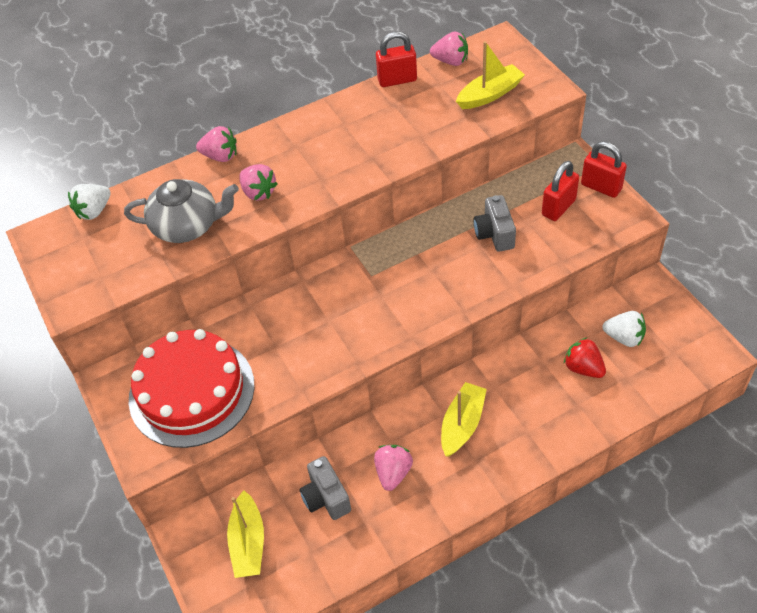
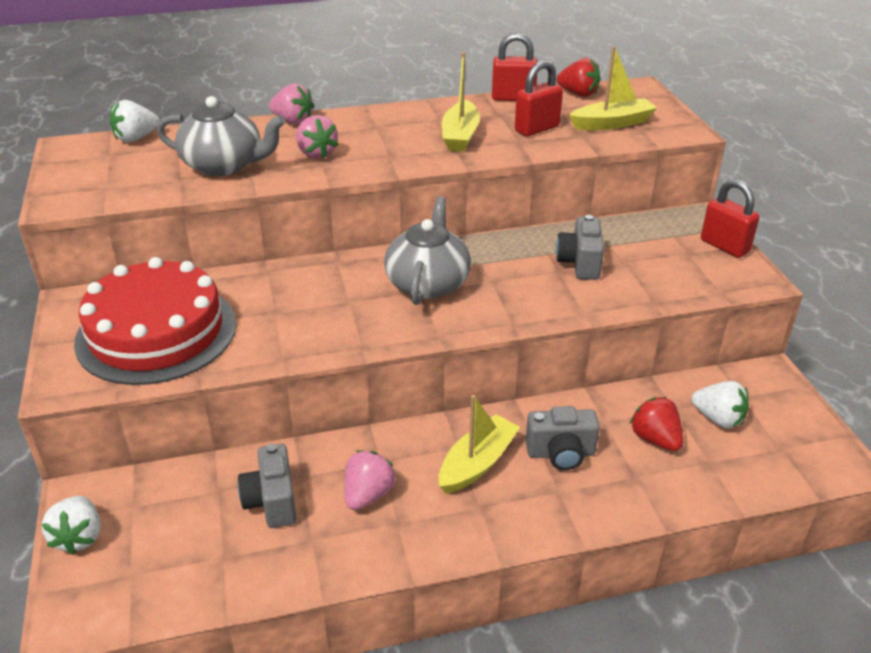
camera: 10 degrees right, 15 degrees down
(199, 566) = (79, 537): none -> white strawberry
(248, 542) = (152, 526): yellow boat -> yellow boat (460, 136)
(383, 286) = (428, 283): none -> grey teapot
(451, 61) = (578, 94): pink strawberry -> red strawberry
(519, 399) = (561, 453): none -> grey camera
(558, 207) = (666, 254): red padlock -> red padlock (536, 129)

